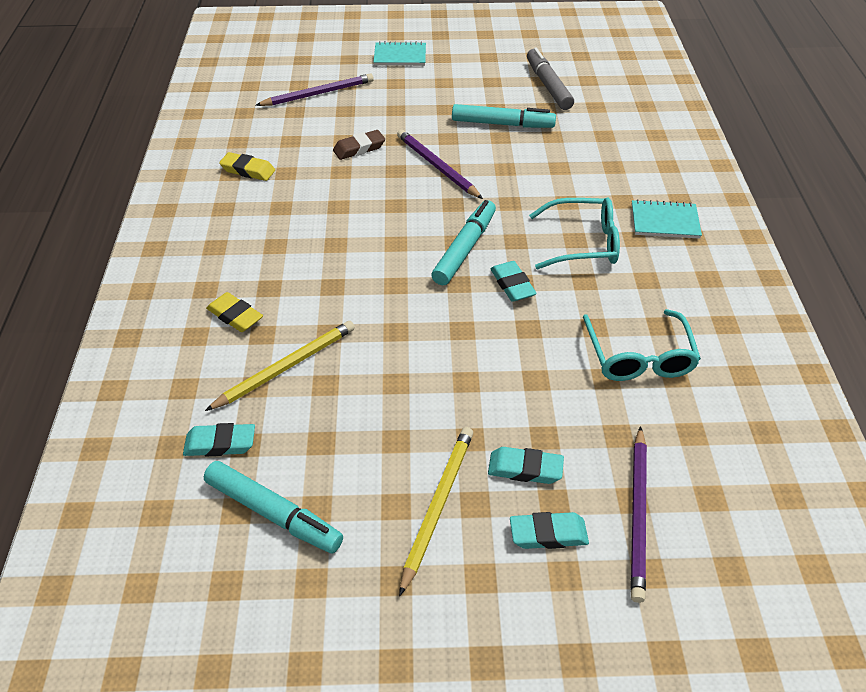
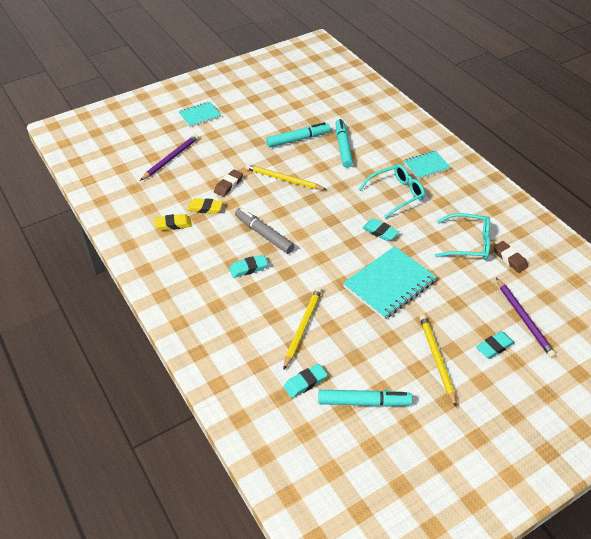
camera: 30 degrees left, 0 degrees up
(235, 316) = (248, 313): yellow eraser -> yellow eraser (205, 208)
(437, 166) = (283, 179): purple pencil -> yellow pencil
(462, 362) = (389, 284): none -> turquoise notebook
(464, 249) = (339, 222): turquoise marker -> turquoise marker (343, 147)
(525, 469) = (461, 322): turquoise eraser -> turquoise eraser (248, 268)
(548, 86) = (303, 106): grey marker -> grey marker (264, 234)
(639, 356) = (468, 243): turquoise glasses -> turquoise glasses turned 45 degrees counterclockwise
(692, 409) = (509, 259): none -> brown eraser

